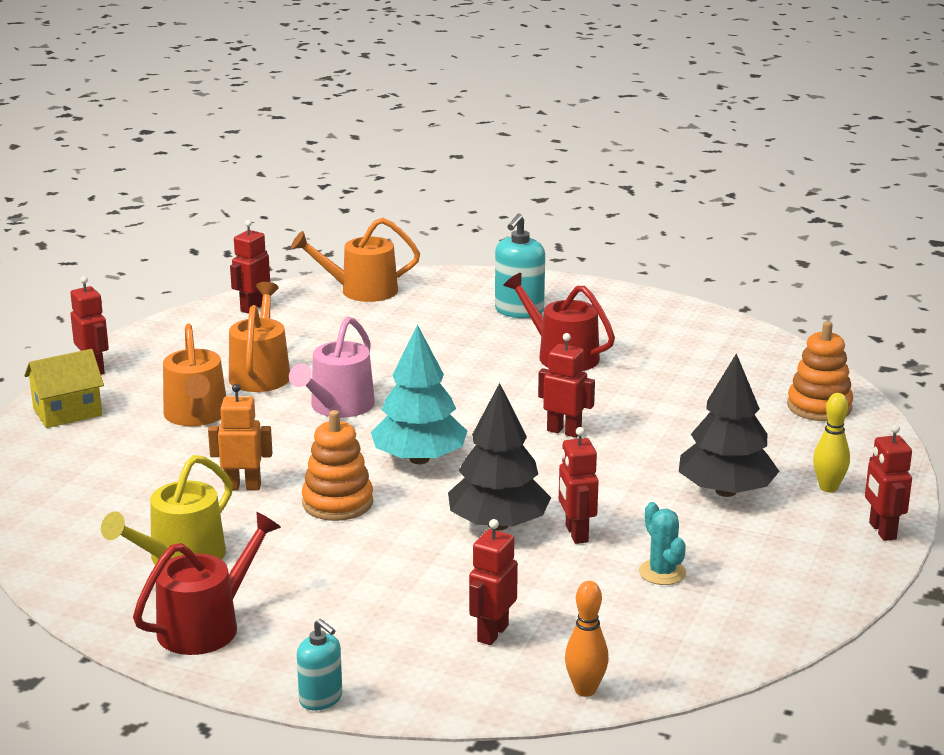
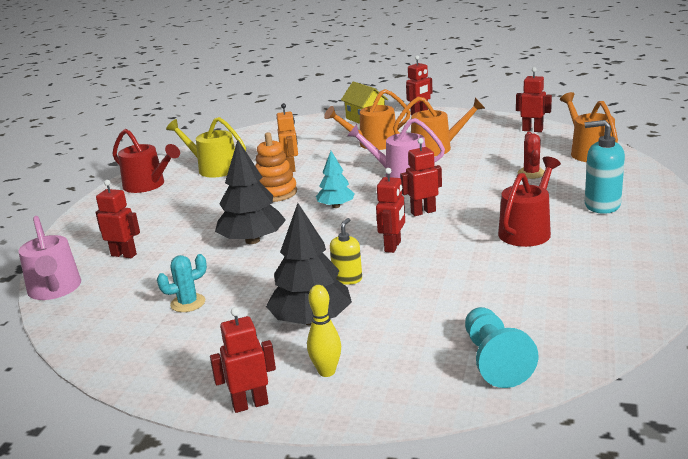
camera: 85 degrees right, 0 degrees up
(321, 699) = (74, 220): turquoise soap dispenser -> none
(402, 330) = (531, 173): none -> red cactus
(419, 459) = (336, 206): turquoise tree -> turquoise tree, size x0.60
(576, 534) = (241, 267): red robot -> red robot (423, 212)
(585, 690) = (55, 289): orange bowling pin -> pink watering can
(636, 464) = (347, 279): none -> yellow soap dispenser
(819, 407) = (494, 360): orange stacking toy -> turquoise pawn

